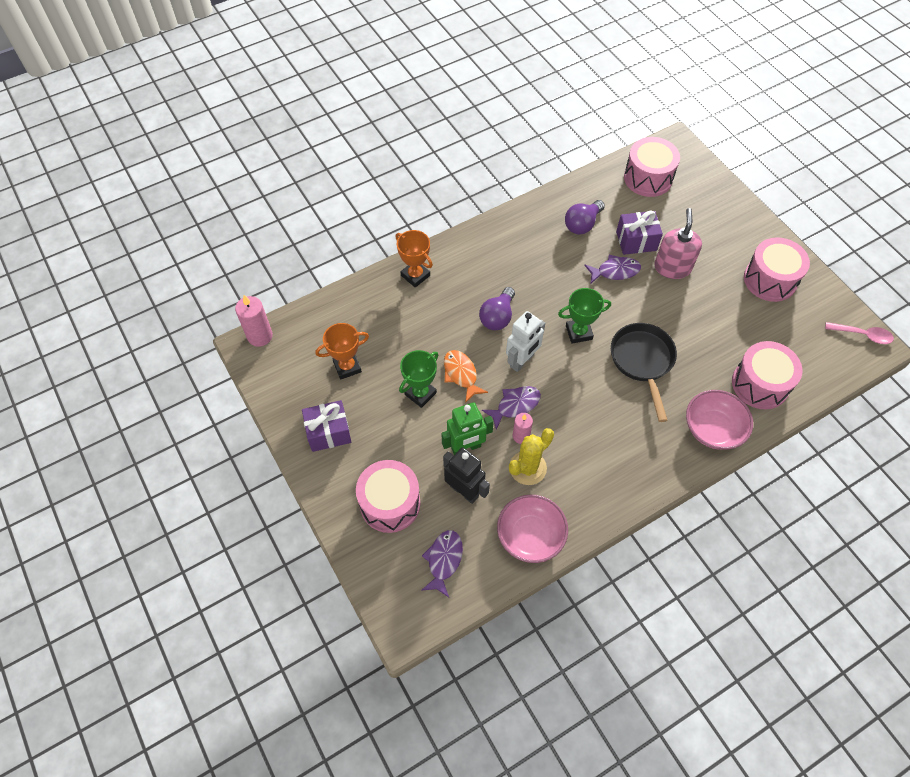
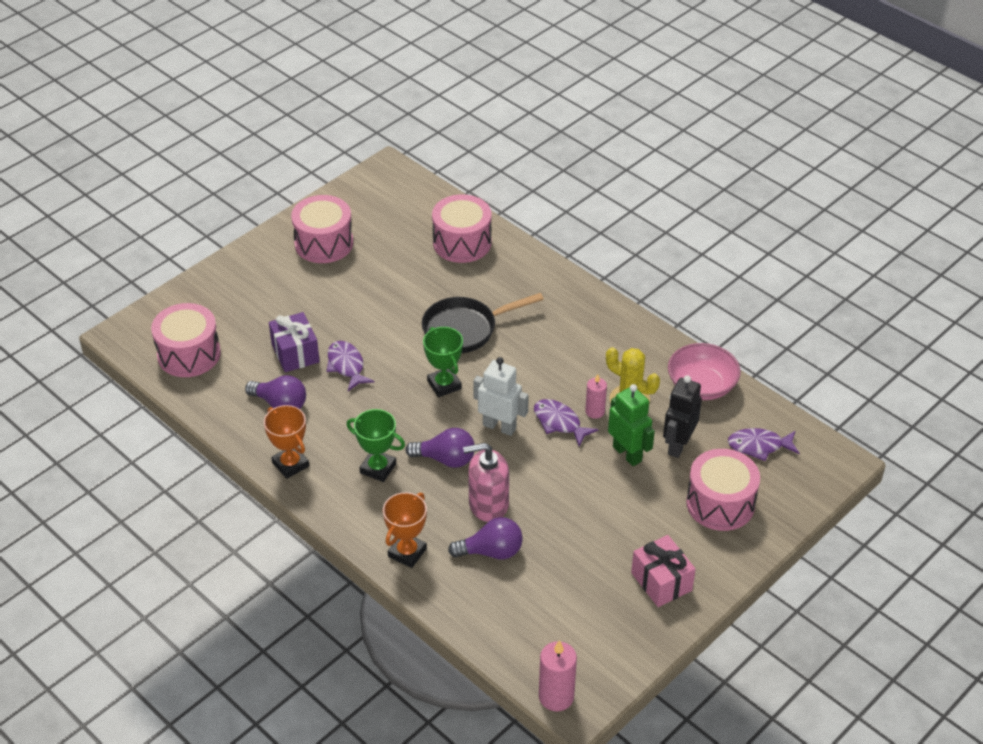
camera: 105 degrees left, 15 degrees down
(328, 432) = (661, 582): purple gift -> pink gift
(347, 367) = (567, 588): orange trophy -> orange trophy (290, 464)
(398, 326) = (491, 551): none -> purple light bulb
(420, 393) = (577, 508): green trophy -> green trophy (378, 468)
(461, 374) = (537, 476): orange fish -> none
(672, 267) = (327, 319): pink soap dispenser -> pink soap dispenser (488, 504)
(713, 428) = (527, 271): pink bowl -> none
(862, 335) = (377, 177): pink spoon -> none

